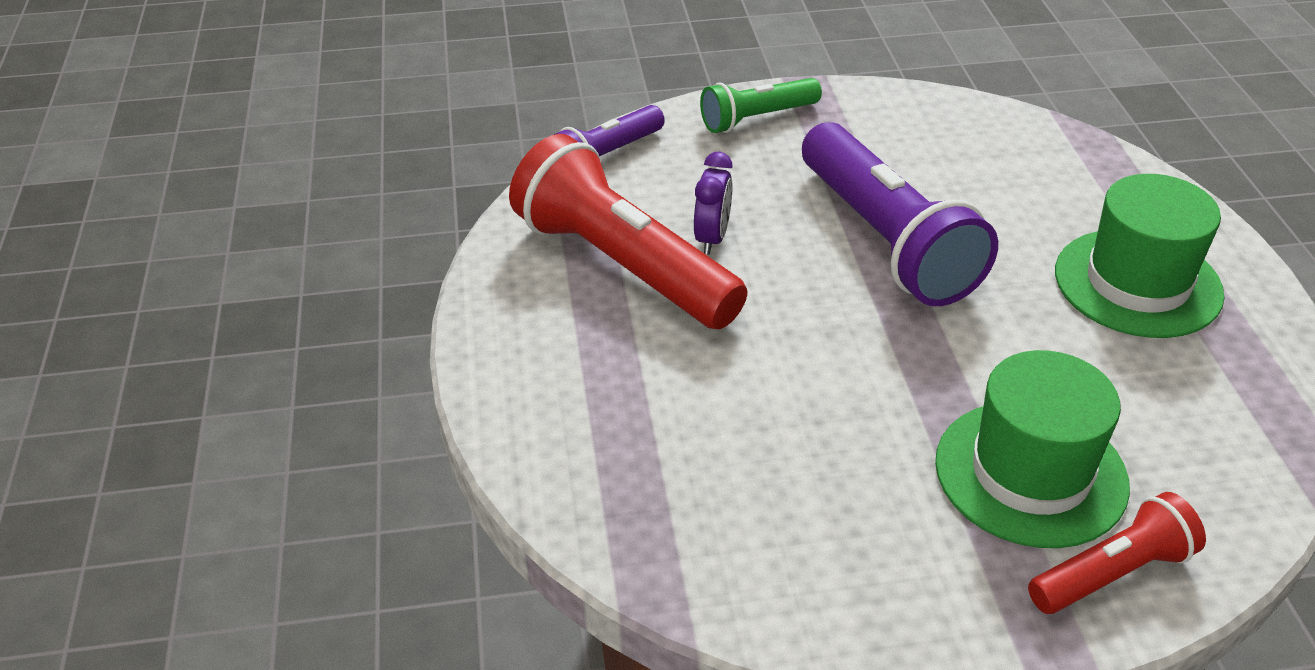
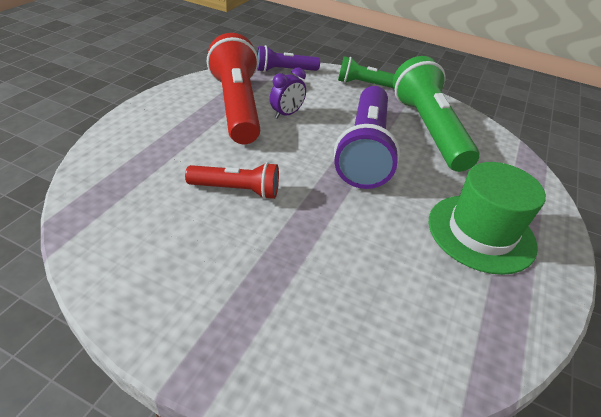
camera: 30 degrees right, 0 degrees up
(925, 157) = (428, 130): none -> green flashlight
(1030, 473) = (304, 284): green hat -> none
(1112, 573) = (283, 363): red flashlight -> red flashlight (237, 190)

